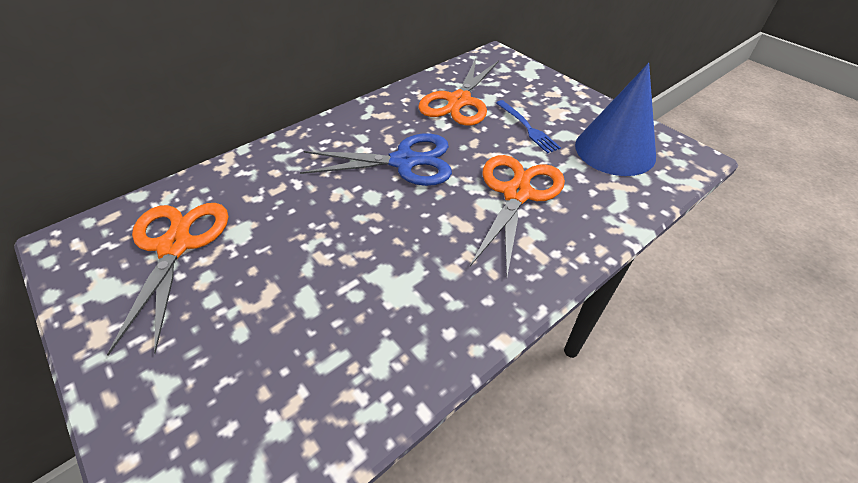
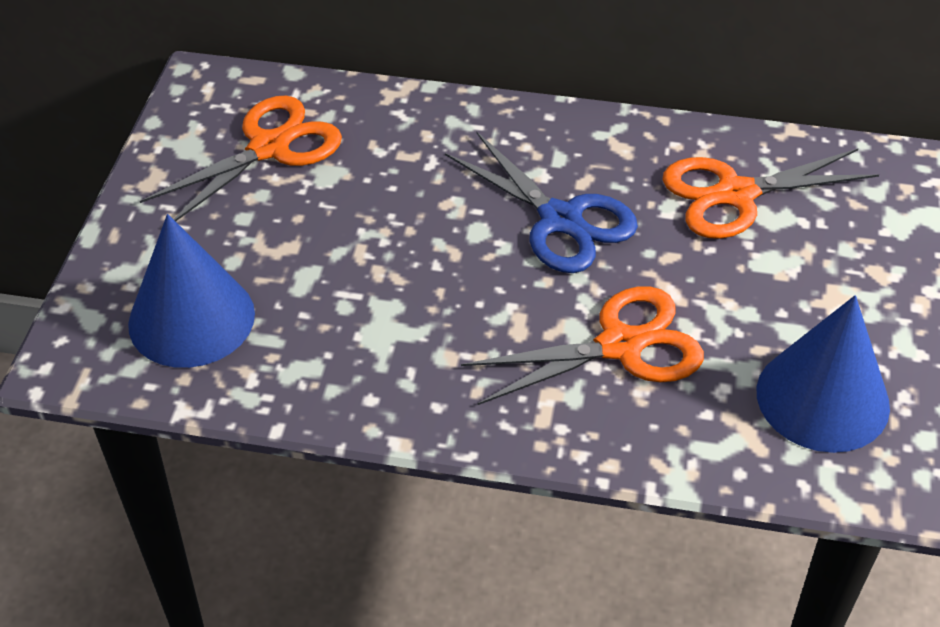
camera: 50 degrees right, 0 degrees up
(258, 399) = (191, 318): none -> blue cone
(527, 128) = (762, 289): blue fork -> none

